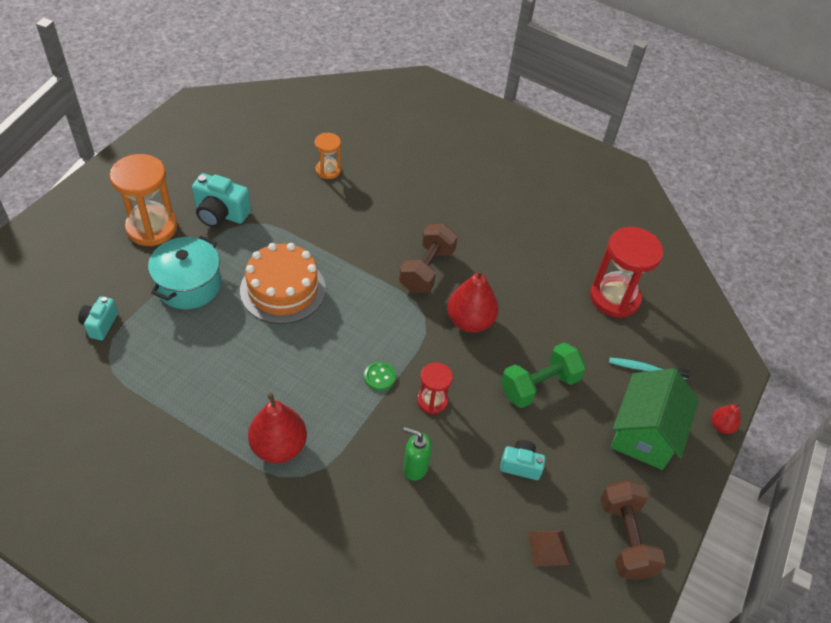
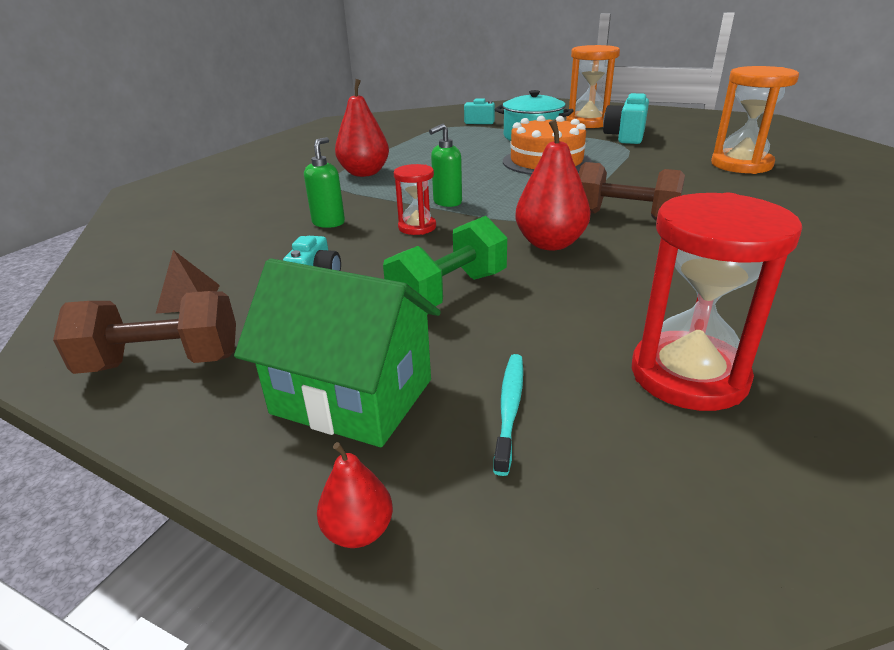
camera: 95 degrees right, 20 degrees down
(328, 170) = (741, 165): orange hourglass -> orange hourglass, size x1.83
(379, 377) = (447, 202): green button -> green soap dispenser
(539, 385) = (449, 293): green dumbbell -> green dumbbell turned 75 degrees clockwise

